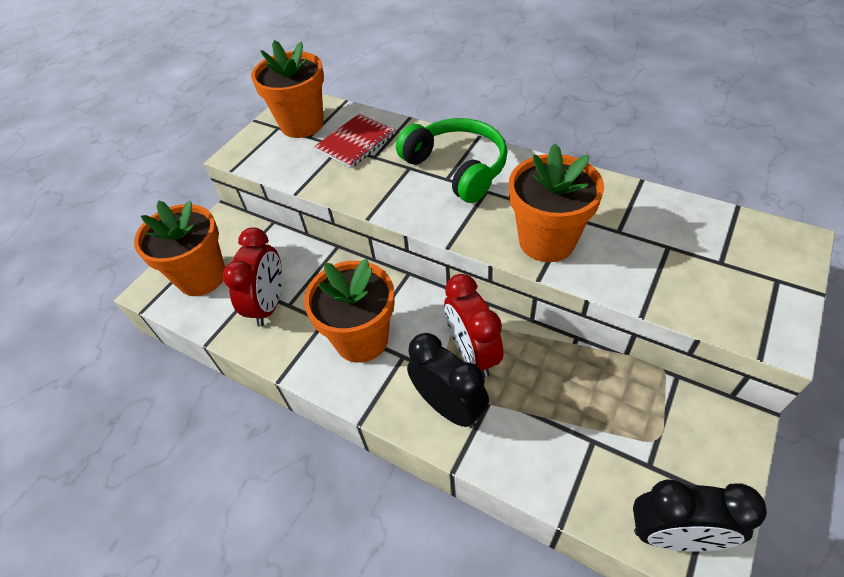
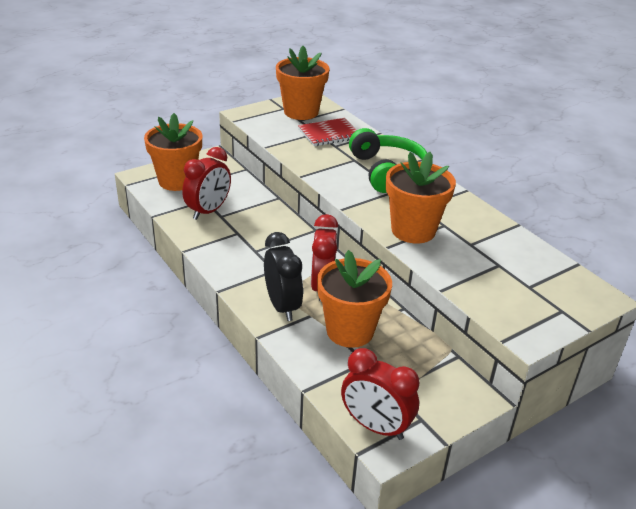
camera: 20 degrees right, 15 degrees down
(361, 339) = (254, 251): orange flower pot -> orange flower pot (350, 331)
(674, 535) = (375, 426): black clock -> red clock

